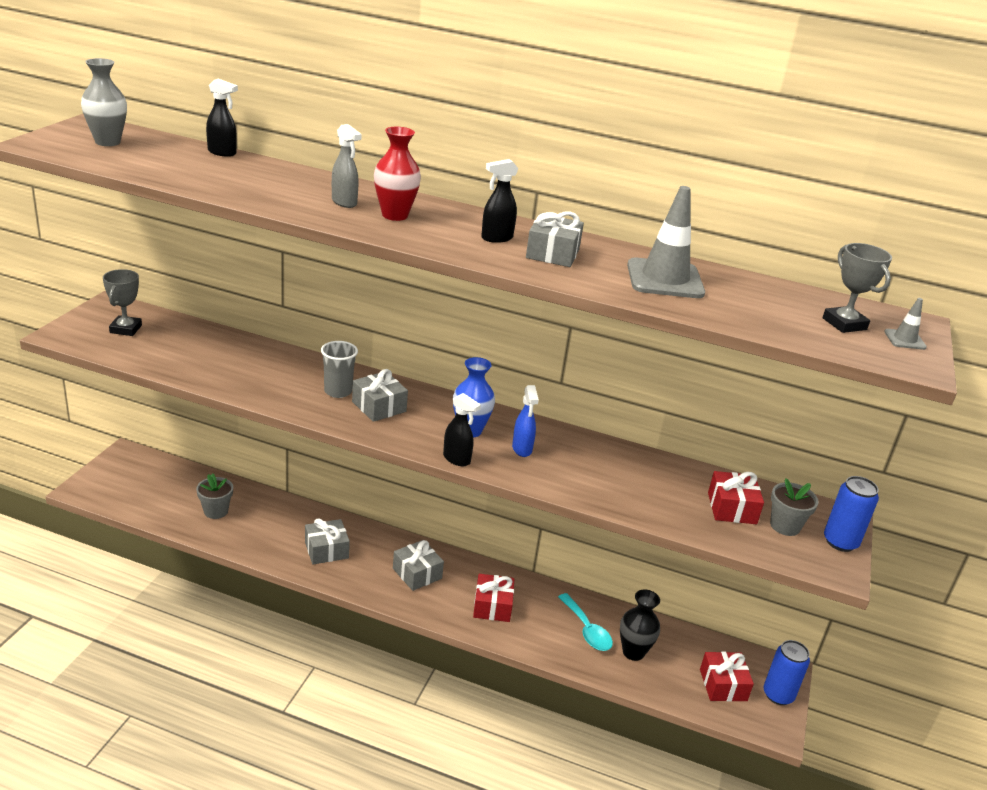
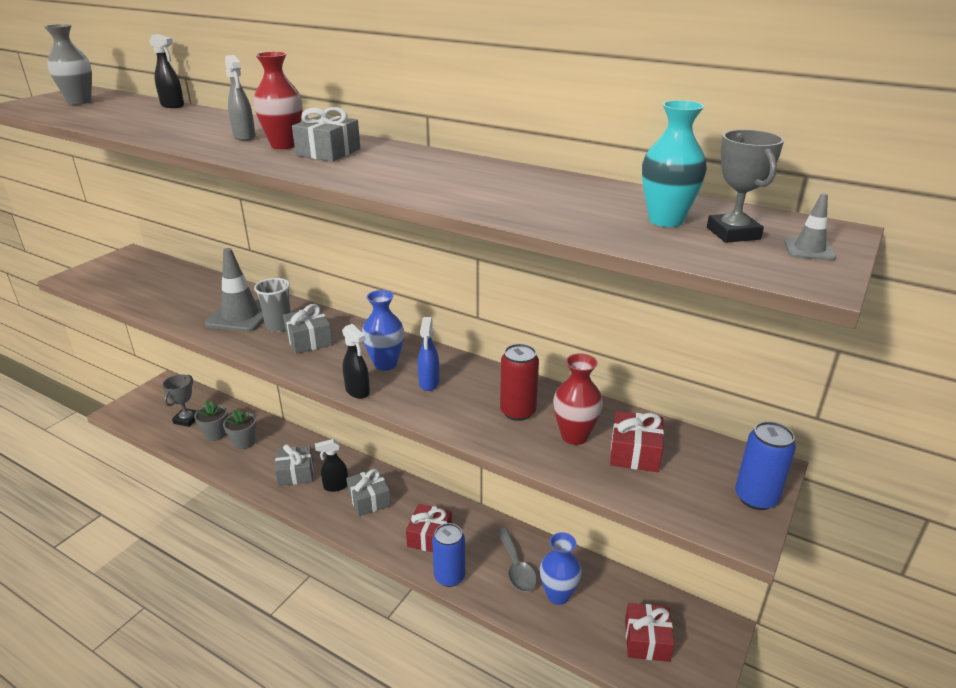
camera: 15 degrees right, 0 degrees up
(126, 329) = (128, 273): grey trophy -> grey trophy (187, 419)
(496, 238) = (371, 161): black spray bottle -> black spray bottle (335, 486)
(552, 253) = (421, 172): grey gift -> grey gift (328, 152)
(587, 630) = (516, 567): turquoise spoon -> grey spoon
(616, 474) = (518, 412): none -> red can
(633, 652) = (558, 595): black vase -> blue vase
(665, 279) = (532, 193): grey traffic cone -> grey traffic cone (240, 316)
(675, 495) = (574, 436): none -> red vase
(778, 695) = (707, 657): blue can -> blue can (449, 576)
(785, 526) = (692, 475): grey flower pot -> grey flower pot (244, 442)
(788, 310) = (666, 220): none -> turquoise vase

